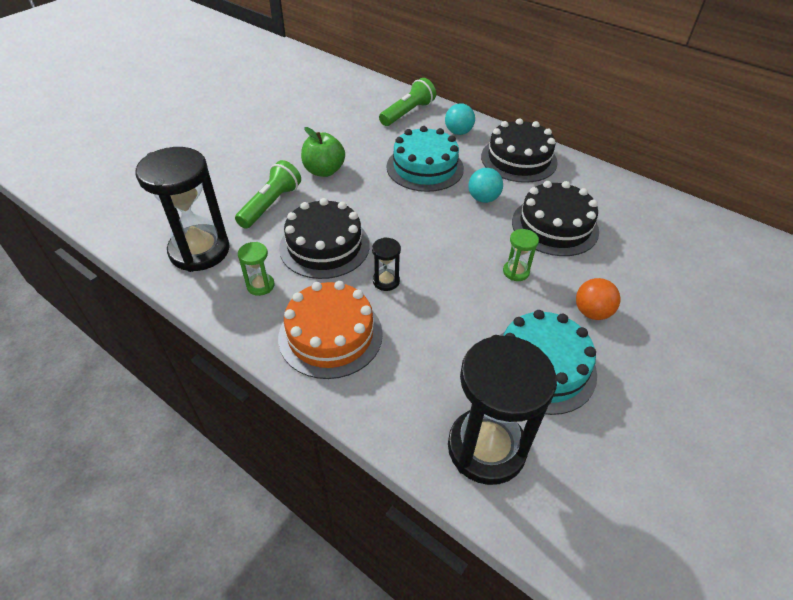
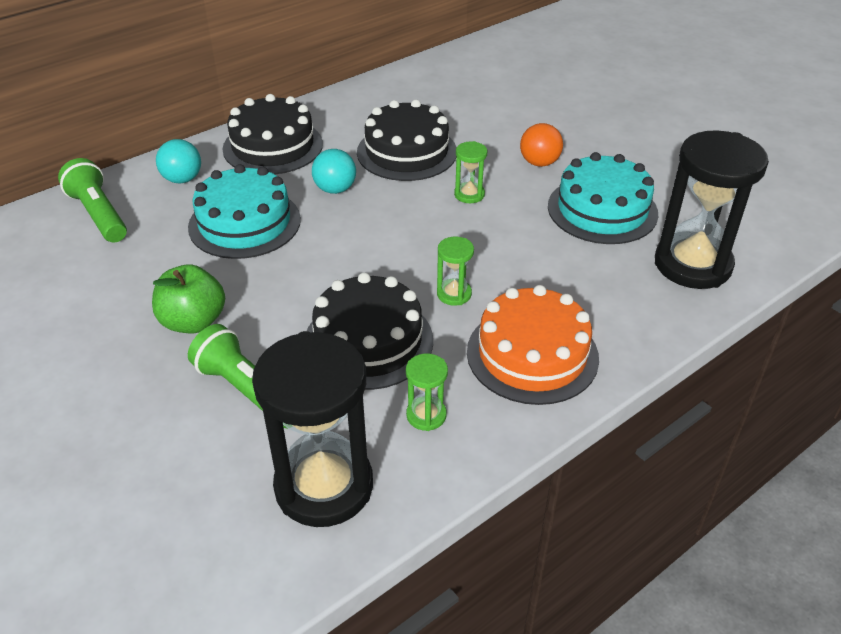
camera: 75 degrees left, 5 degrees down
(386, 281) = (454, 294): black hourglass -> green hourglass

